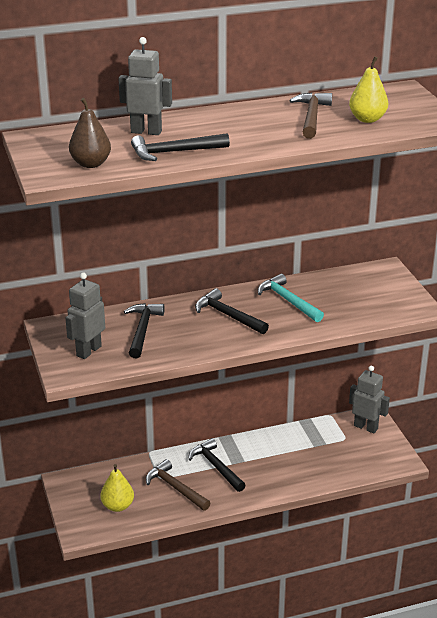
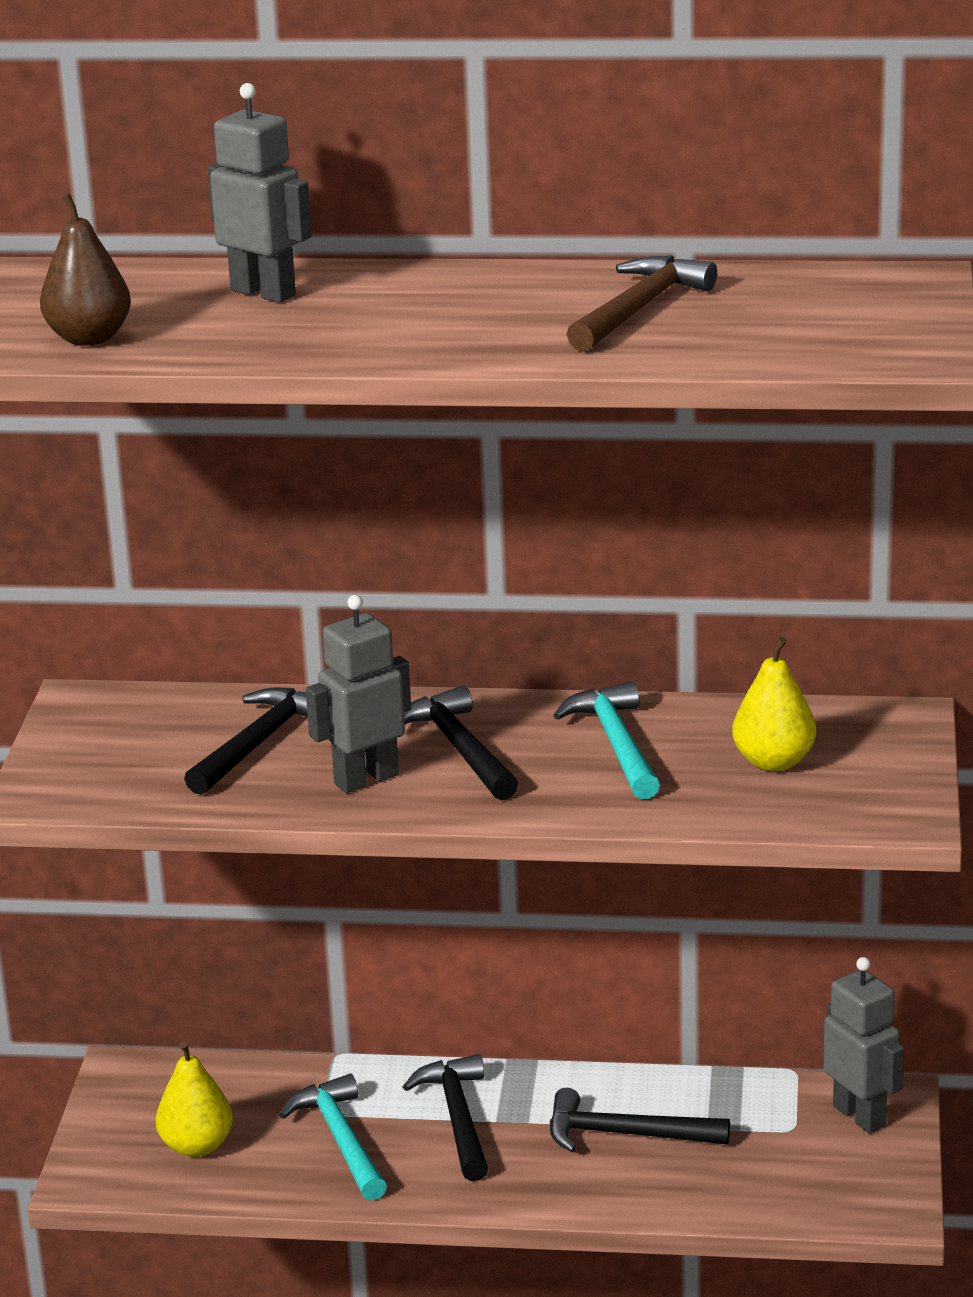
camera: 25 degrees right, 5 degrees down
(88, 351) = (118, 762): grey robot -> grey robot (366, 779)
(174, 152) = (273, 339): black hammer -> black hammer (625, 1134)
(175, 488) = (341, 1139): brown hammer -> turquoise hammer
(367, 119) = (756, 330): yellow pear -> yellow pear (773, 762)

